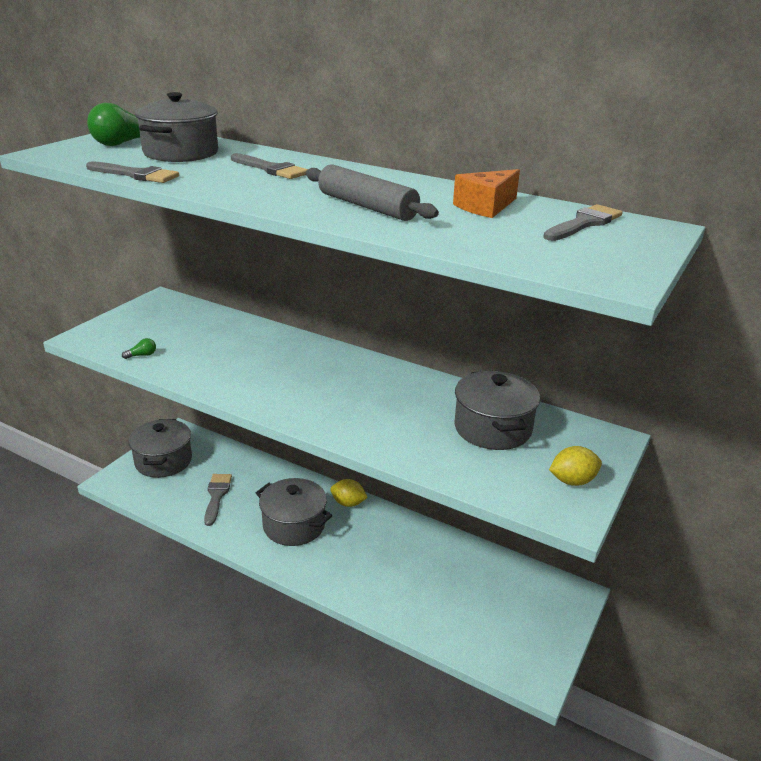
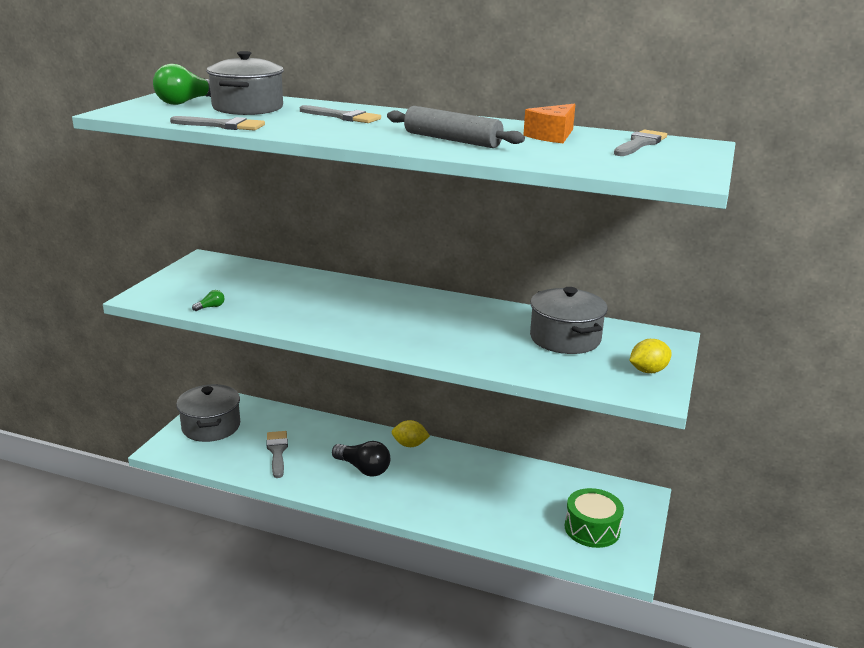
camera: 10 degrees left, 5 degrees down
(294, 525) = (363, 469): grey pot -> black light bulb
(510, 627) = (592, 529): none -> green drum

